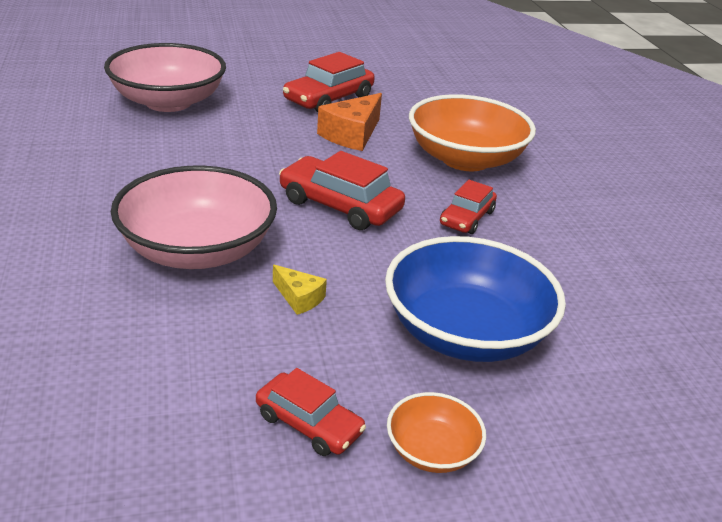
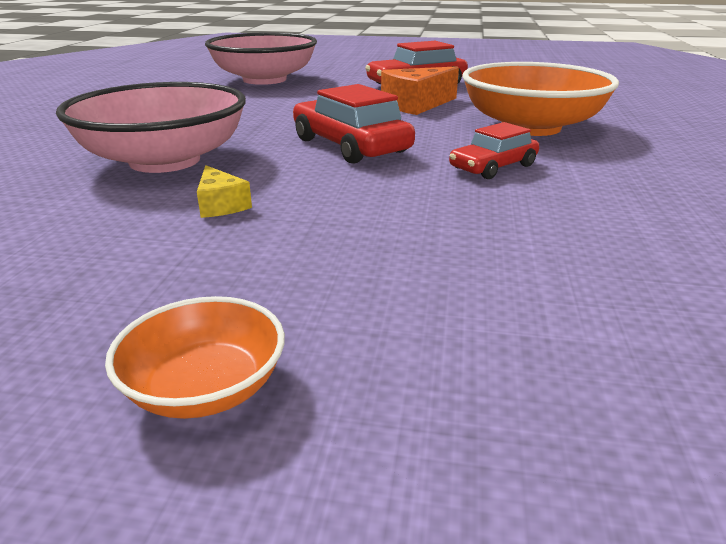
camera: 25 degrees right, 5 degrees down
(309, 424) = (80, 319): red car -> none
(465, 333) = (395, 263): blue bowl -> none

